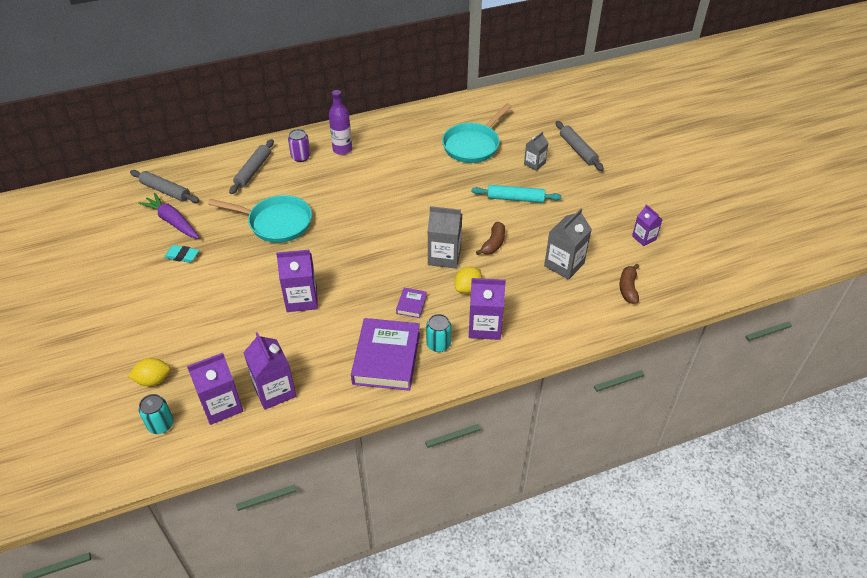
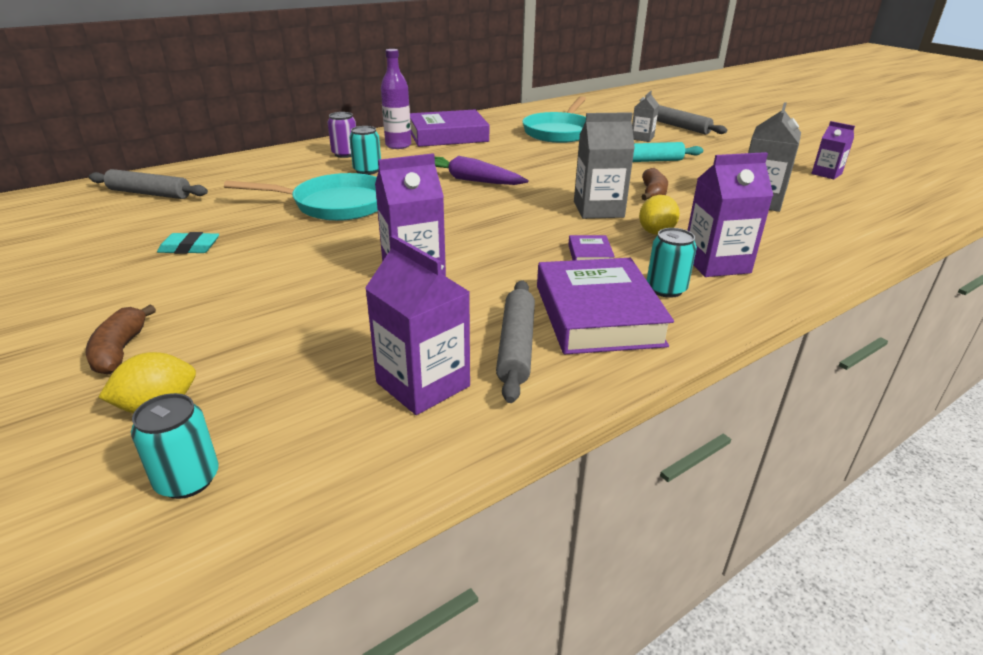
camera: 15 degrees left, 15 degrees down
(172, 221) = (166, 218): purple carrot -> purple carrot (470, 180)
(221, 405) = (321, 423): purple carton -> none
(253, 171) = (282, 168): grey rolling pin -> grey rolling pin (516, 346)
(309, 182) = (367, 170): none -> turquoise can
(384, 139) = (448, 135): none -> purple book
(628, 288) = (860, 211): brown banana -> brown banana (120, 350)

